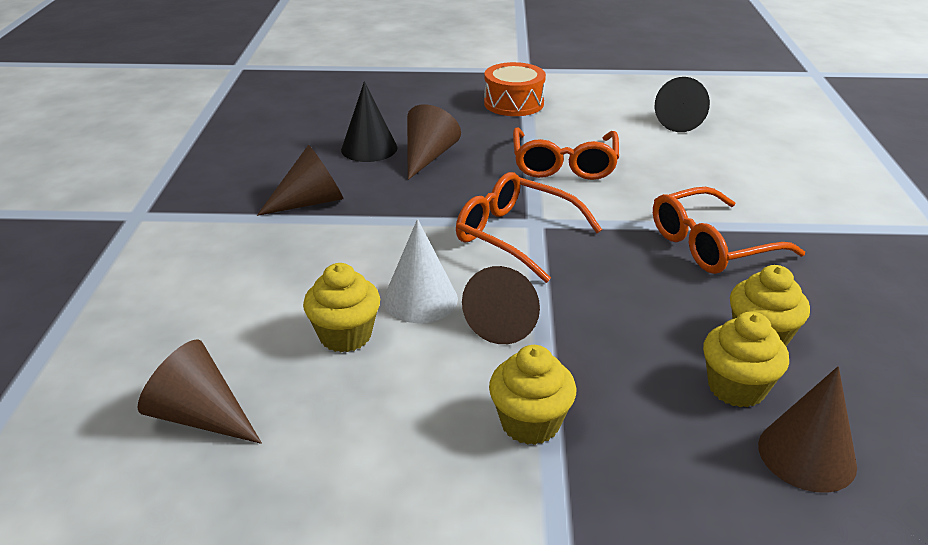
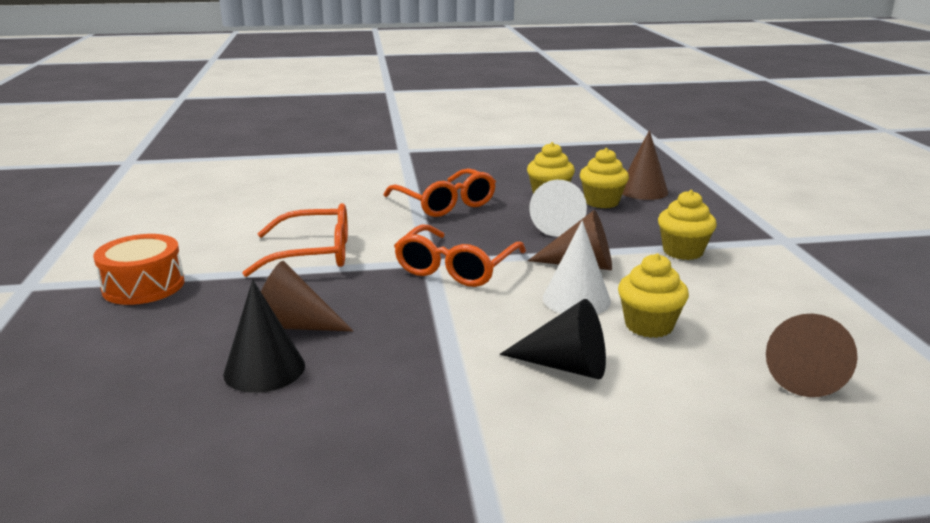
camera: 100 degrees left, 10 degrees down
(310, 202) = (419, 389): brown cone -> none
(634, 323) = (557, 225): none -> white cone
(682, 121) = (222, 208): black cone -> black cone (565, 366)

